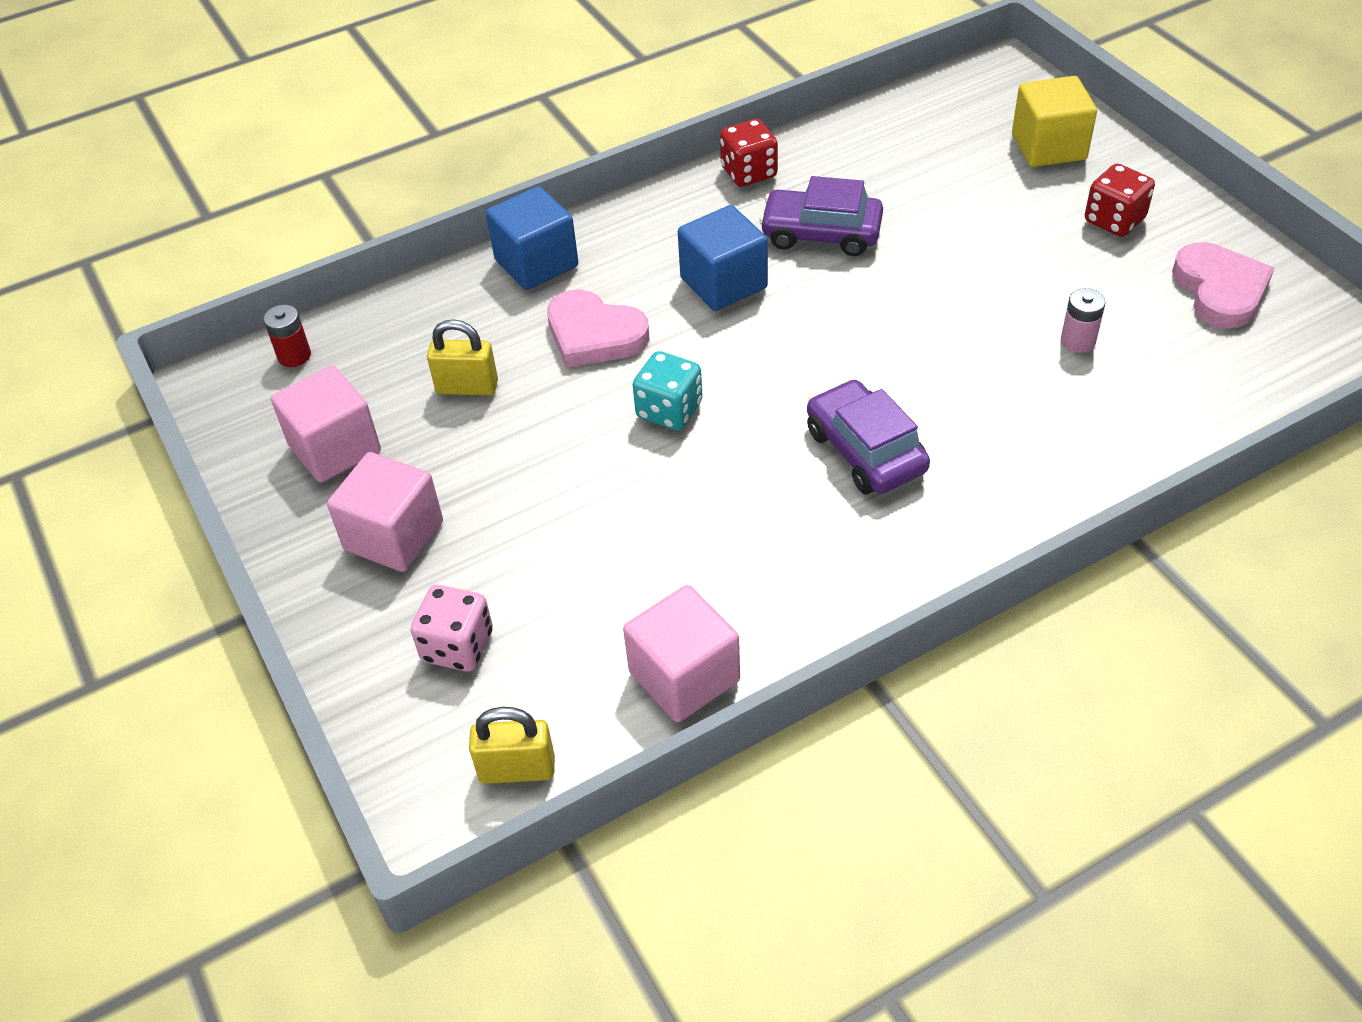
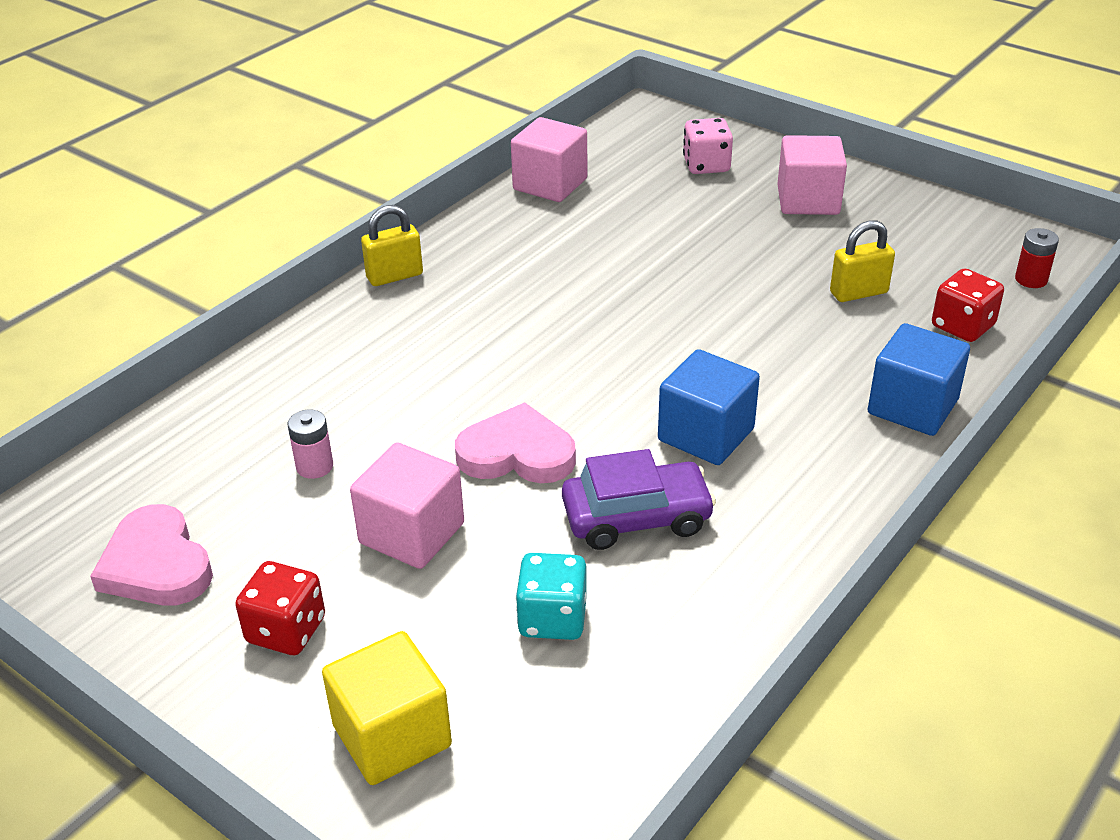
camera: 155 degrees right, 10 degrees down
(335, 448) = (913, 233): pink cube -> pink cube (412, 533)
(517, 769) = (621, 132): yellow padlock -> yellow padlock (394, 276)
(594, 334) = (790, 357): pink heart -> pink heart (517, 453)
(669, 410) = (673, 317): turquoise dice -> turquoise dice (552, 618)
(749, 172) = (775, 578): red dice -> red dice (962, 326)
(865, 451) = (488, 328): purple car -> none

